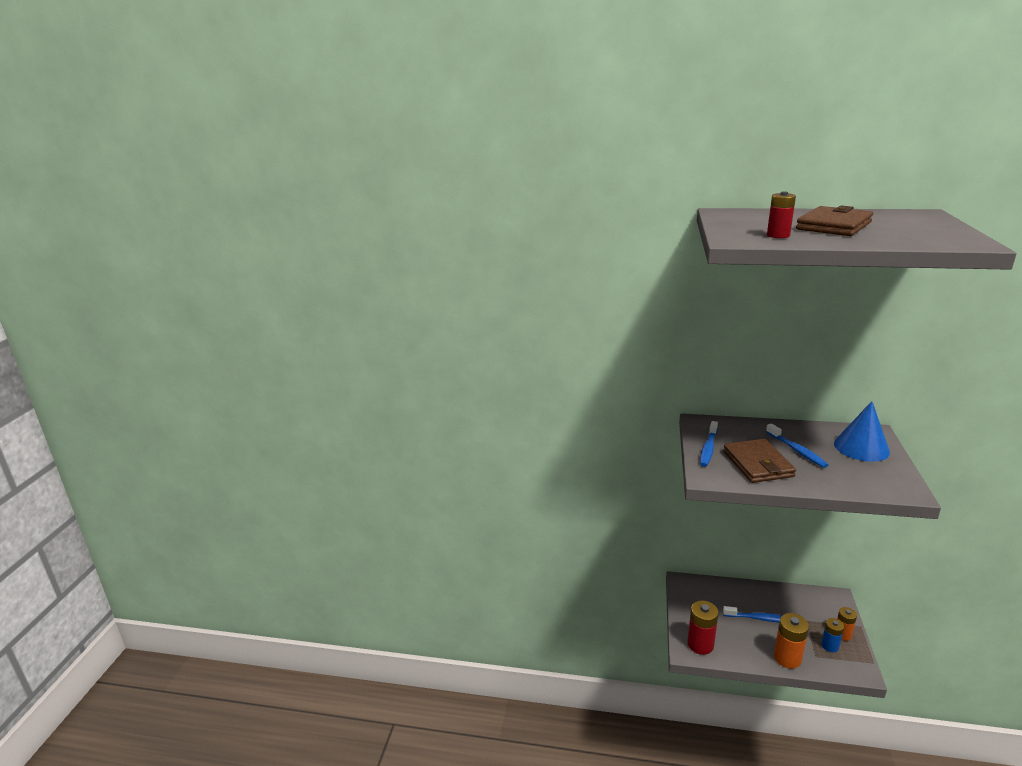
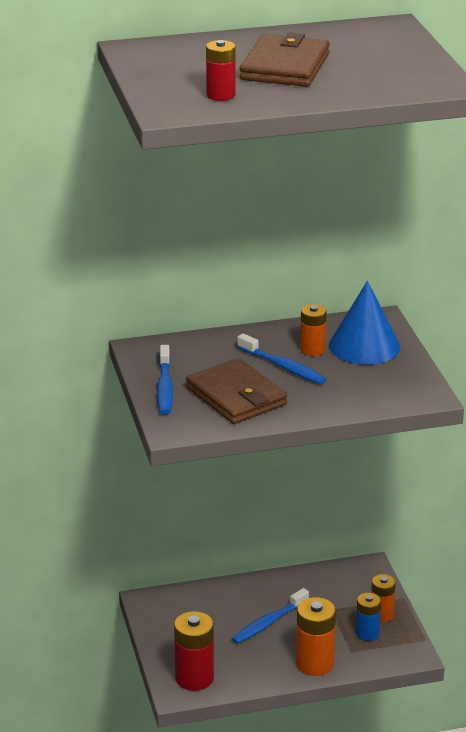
camera: 25 degrees left, 5 degrees up
(759, 618) = (268, 623): blue toothbrush -> blue toothbrush turned 150 degrees clockwise
(821, 443) = (312, 350): none -> orange battery

